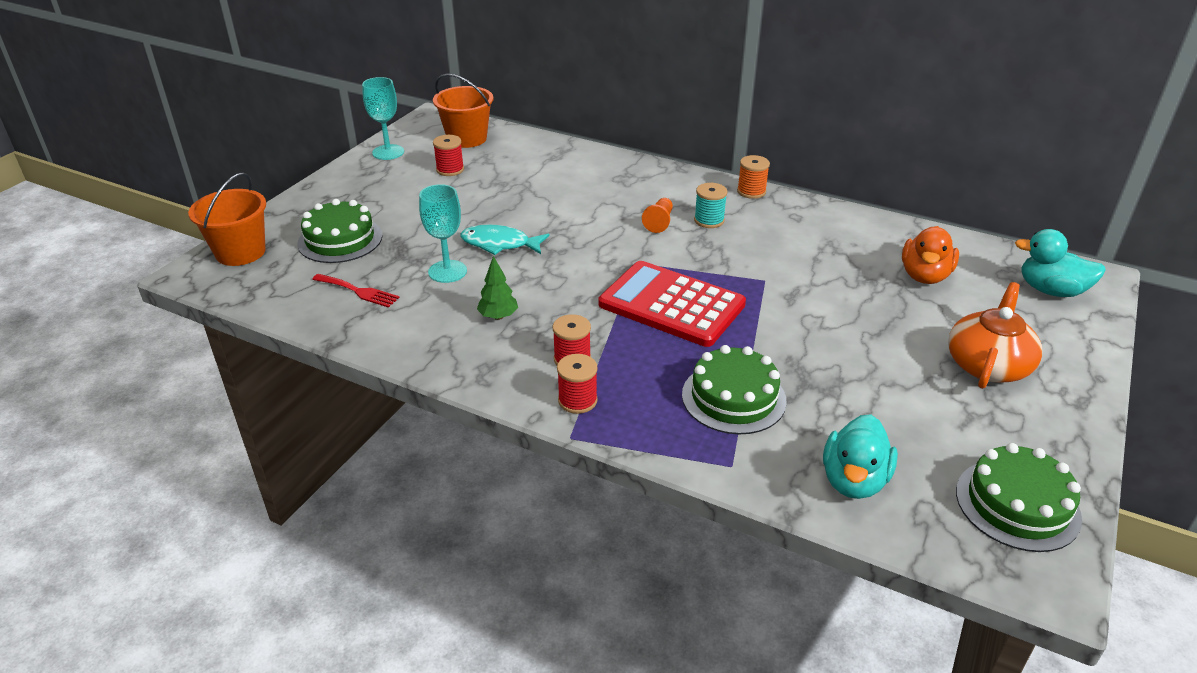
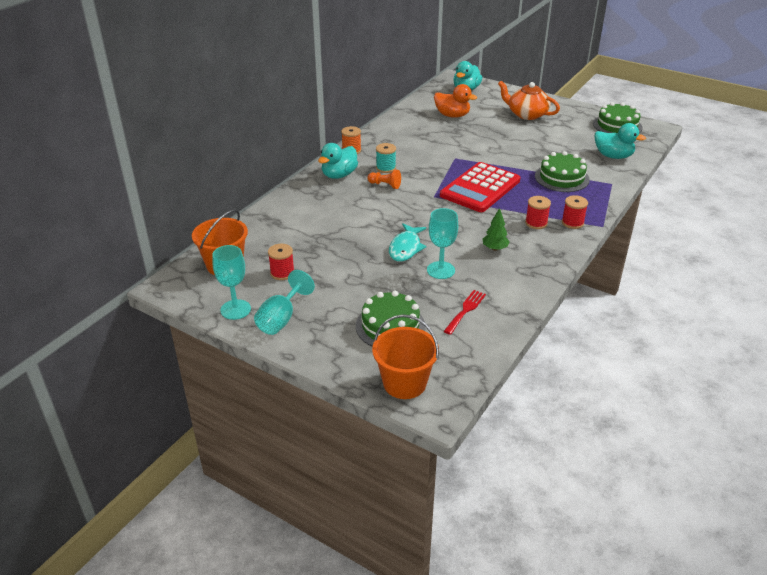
camera: 85 degrees left, 0 degrees up
(368, 176) = (281, 319): none -> turquoise goblet
(677, 187) = (339, 175): none -> turquoise duck

